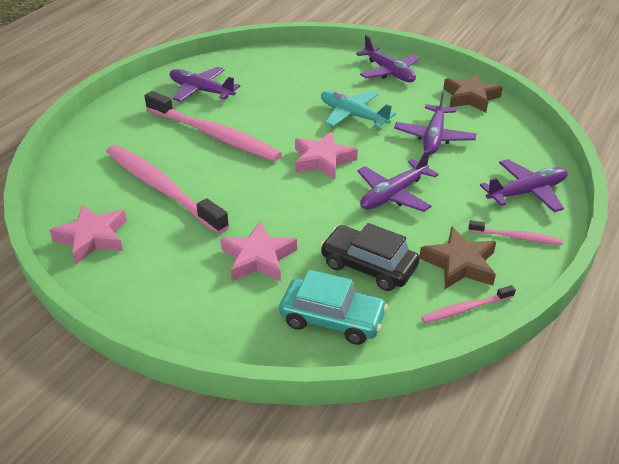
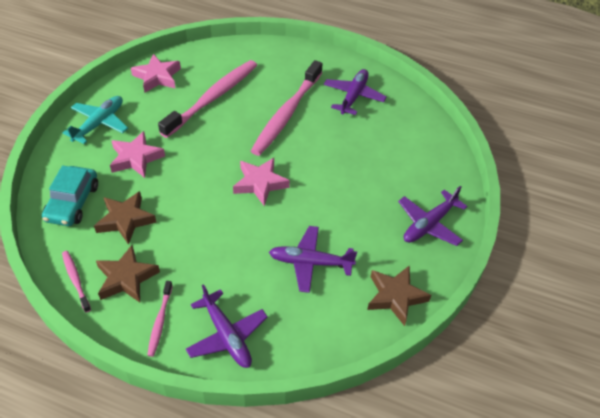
camera: 80 degrees right, 10 degrees up
(353, 115) = (336, 199): turquoise plane -> turquoise plane (99, 123)
(368, 266) = (125, 220): black car -> brown star
(393, 195) = (215, 233): purple plane -> none

